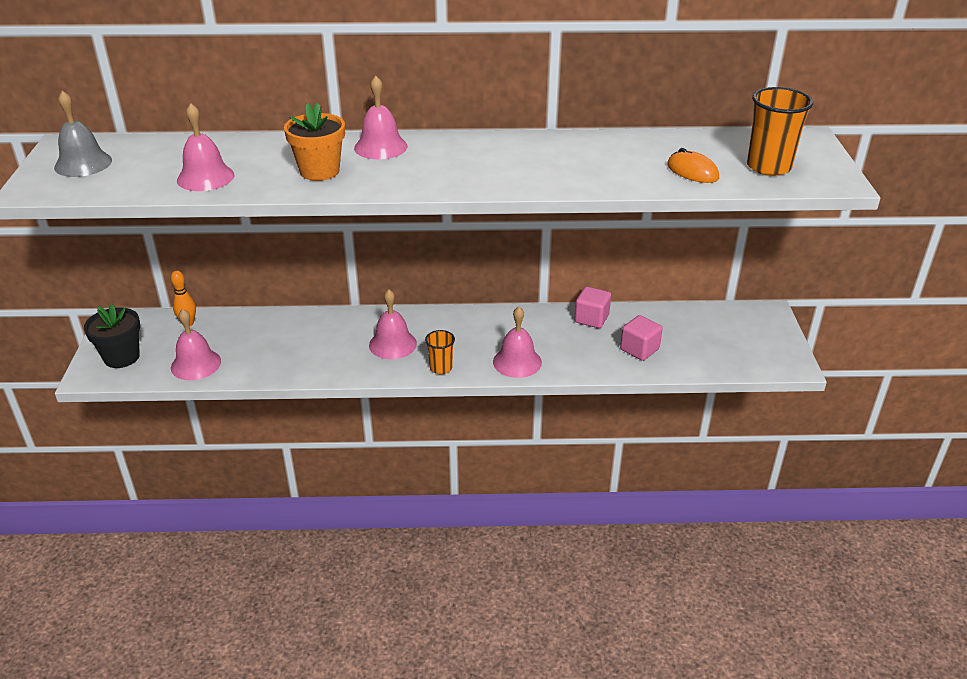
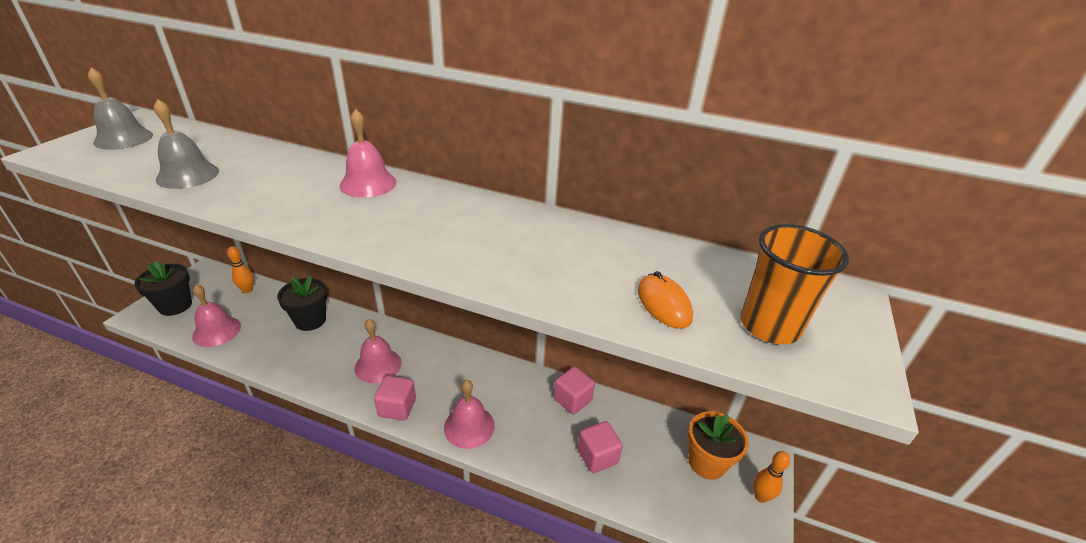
camera: 20 degrees right, 0 degrees up
(205, 177) = (188, 175): pink bell -> grey bell
(287, 329) = (310, 320): none -> black flower pot
(319, 171) = (284, 194): orange flower pot -> orange flower pot (707, 463)
(441, 368) = (397, 407): orange cup -> pink cube
(778, 337) = (760, 496): none -> orange bowling pin

